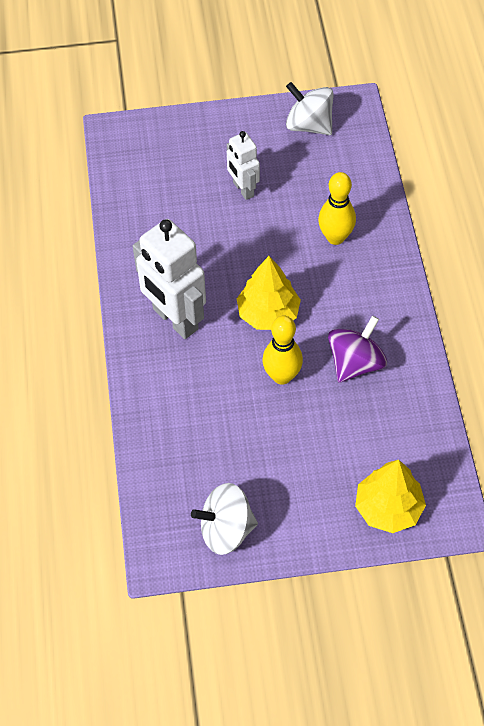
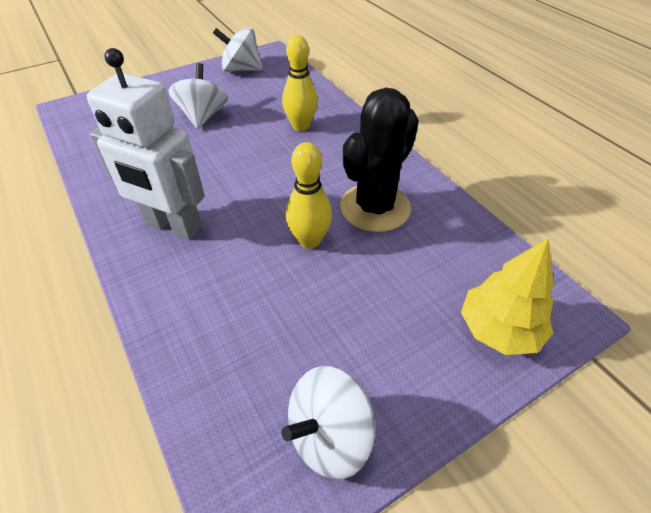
camera: 25 degrees left, 10 degrees down
(243, 189) = (203, 116): white robot -> white spinning top
(268, 313) = (268, 194): yellow tree -> none
(355, 363) = (375, 208): purple spinning top -> black cactus

